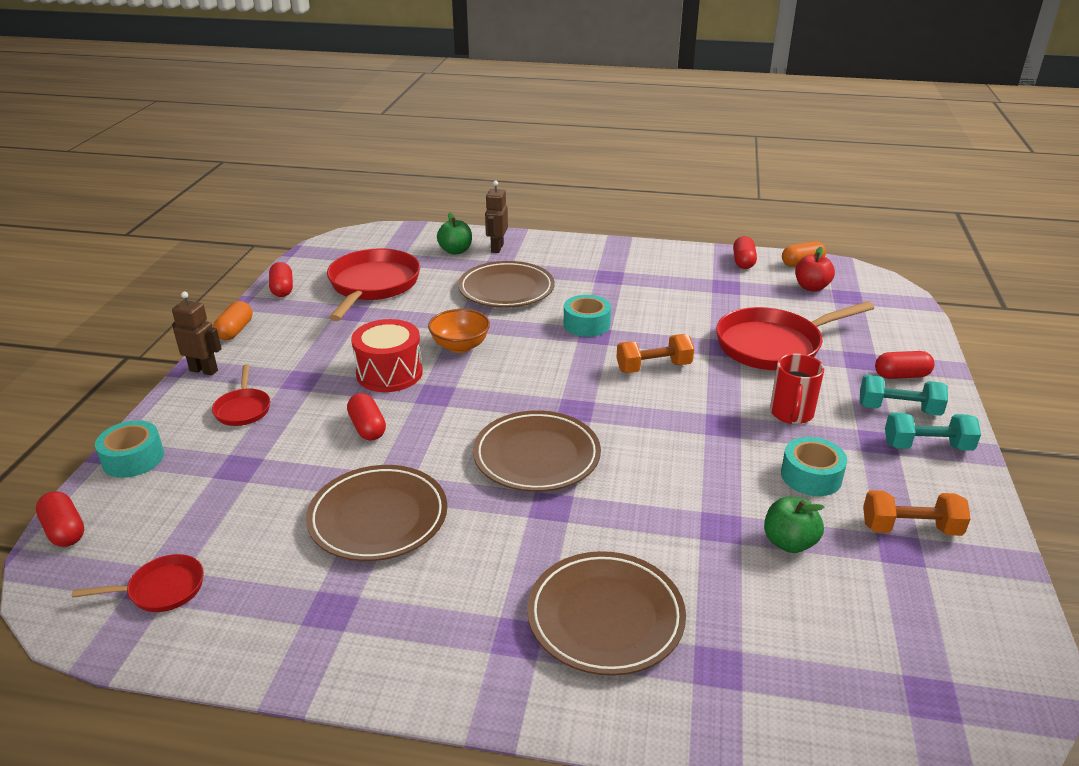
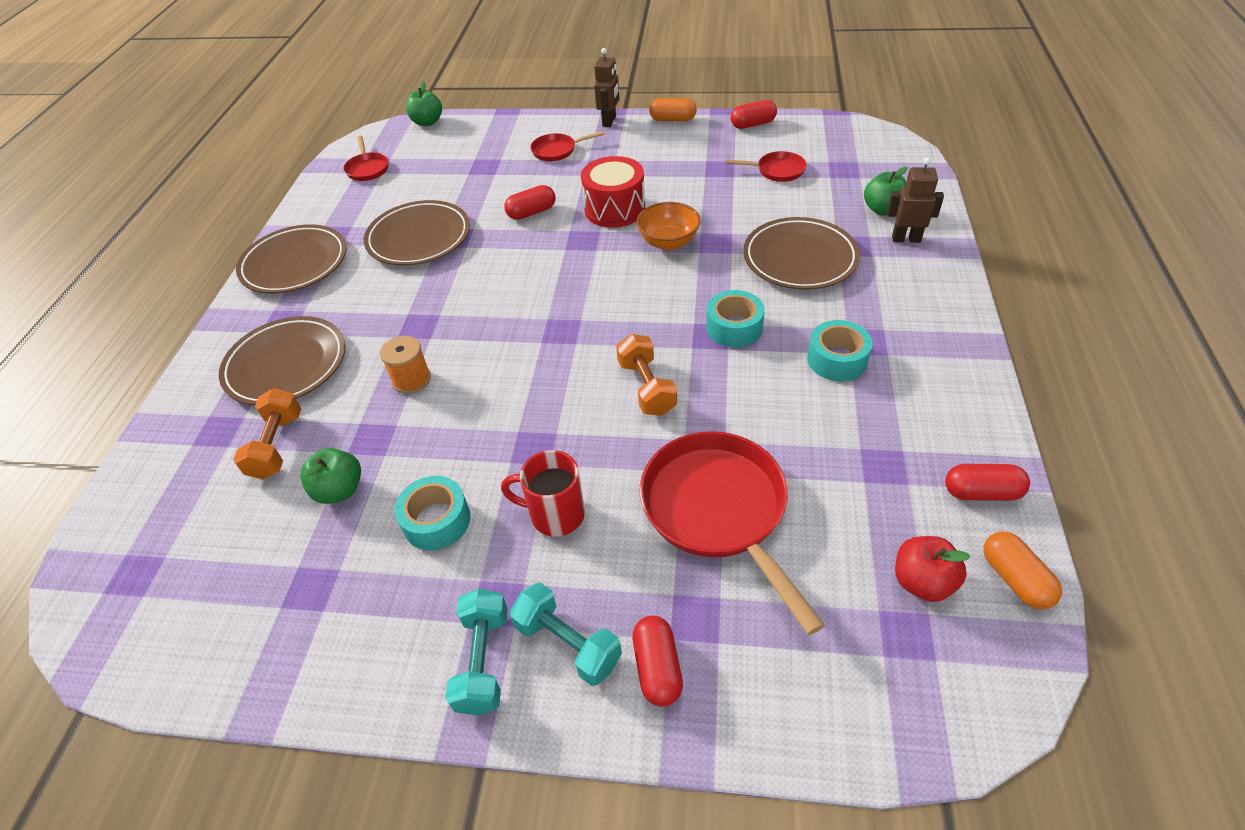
camera: 90 degrees right, 15 degrees up
(64, 531) = (427, 122): red capsule -> green apple
(133, 458) = (497, 124): turquoise tape -> turquoise tape (837, 359)
(373, 286) = (777, 171): red pan -> red pan, size x0.49
(536, 456) = (487, 311): brown plate -> brown plate (295, 264)
(637, 504) = (411, 380): none -> orange spool
(898, 409) = (568, 643): turquoise dumbbell -> turquoise dumbbell turned 60 degrees counterclockwise
(910, 528) = (337, 604): orange dumbbell -> orange dumbbell (277, 446)

